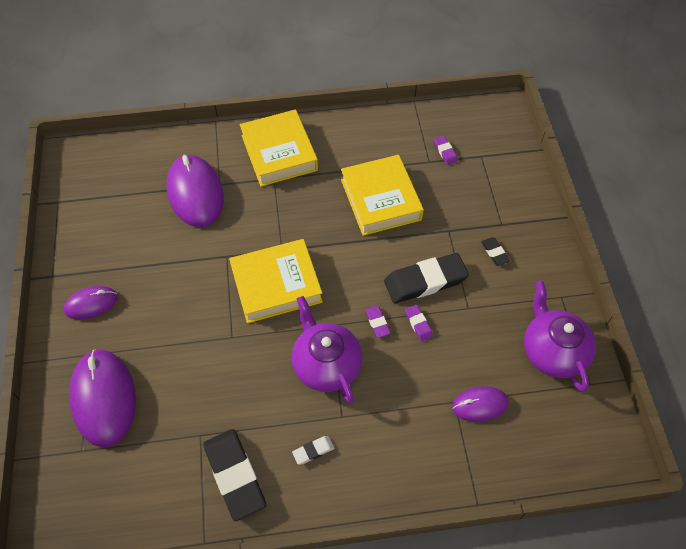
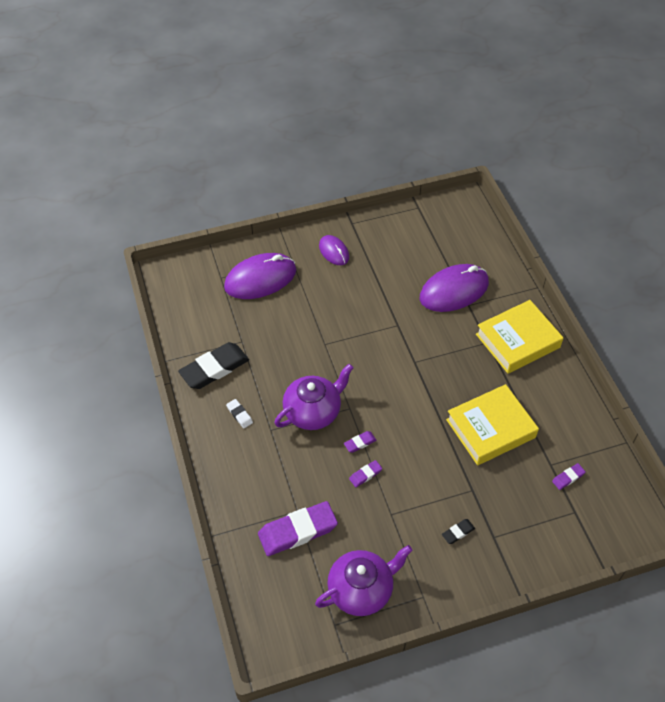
camera: 80 degrees right, 5 degrees down
(276, 285) = (379, 364): yellow book -> none
(425, 281) = (411, 475): black eraser -> none
(480, 405) = (297, 531): purple mouse -> purple eraser

